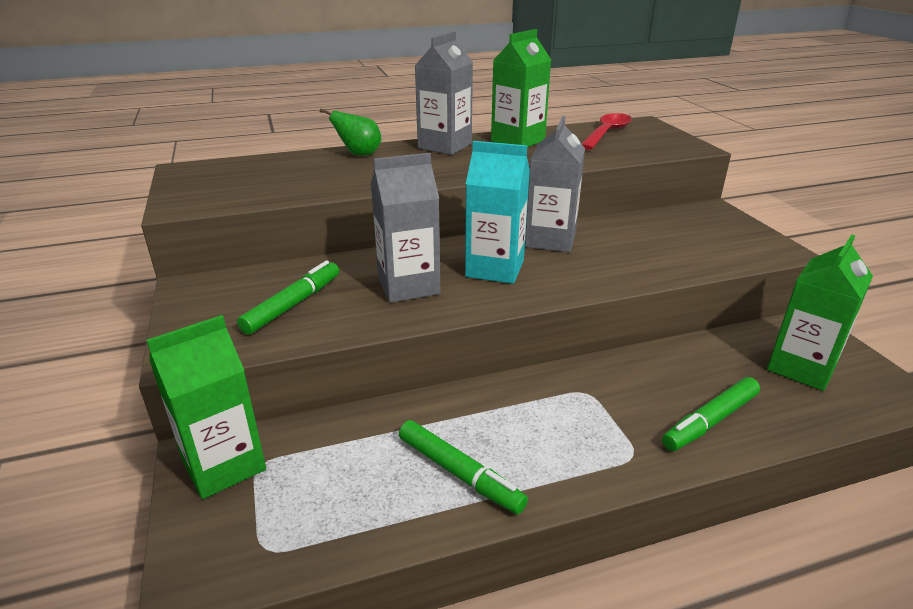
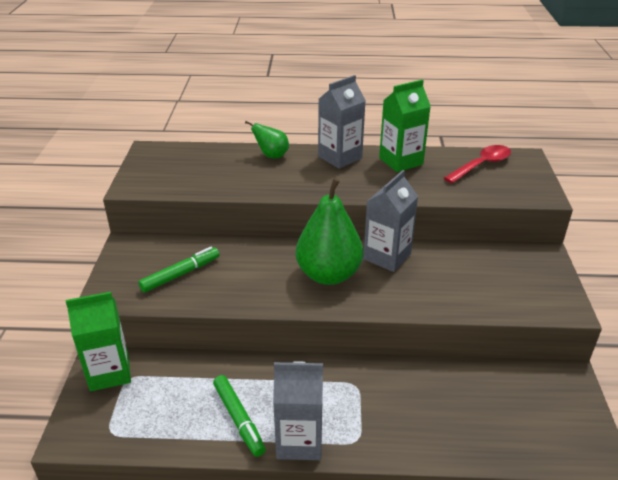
camera: 20 degrees right, 5 degrees up
(408, 286) = (261, 276): grey carton -> grey carton (299, 441)
(495, 269) = (328, 275): turquoise carton -> green pear
(710, 421) = (428, 432): green marker -> none
(801, 367) = (533, 410): green carton -> none

